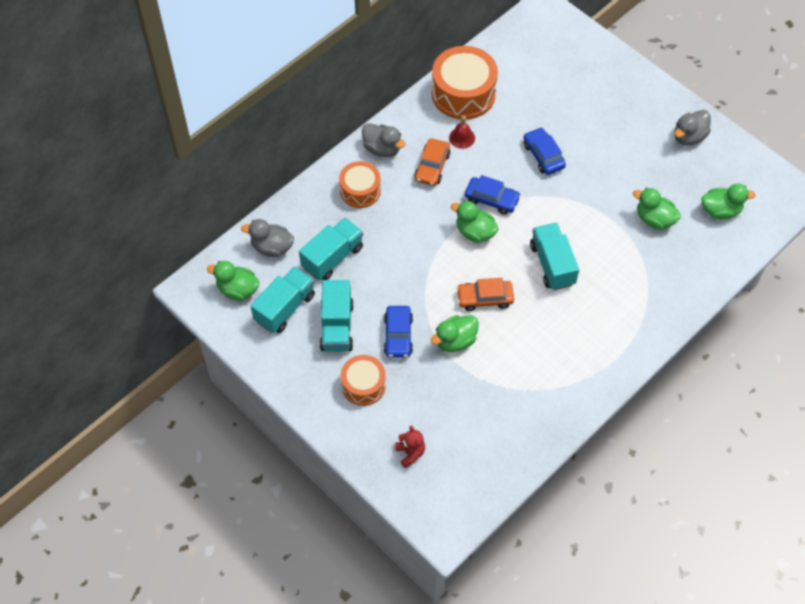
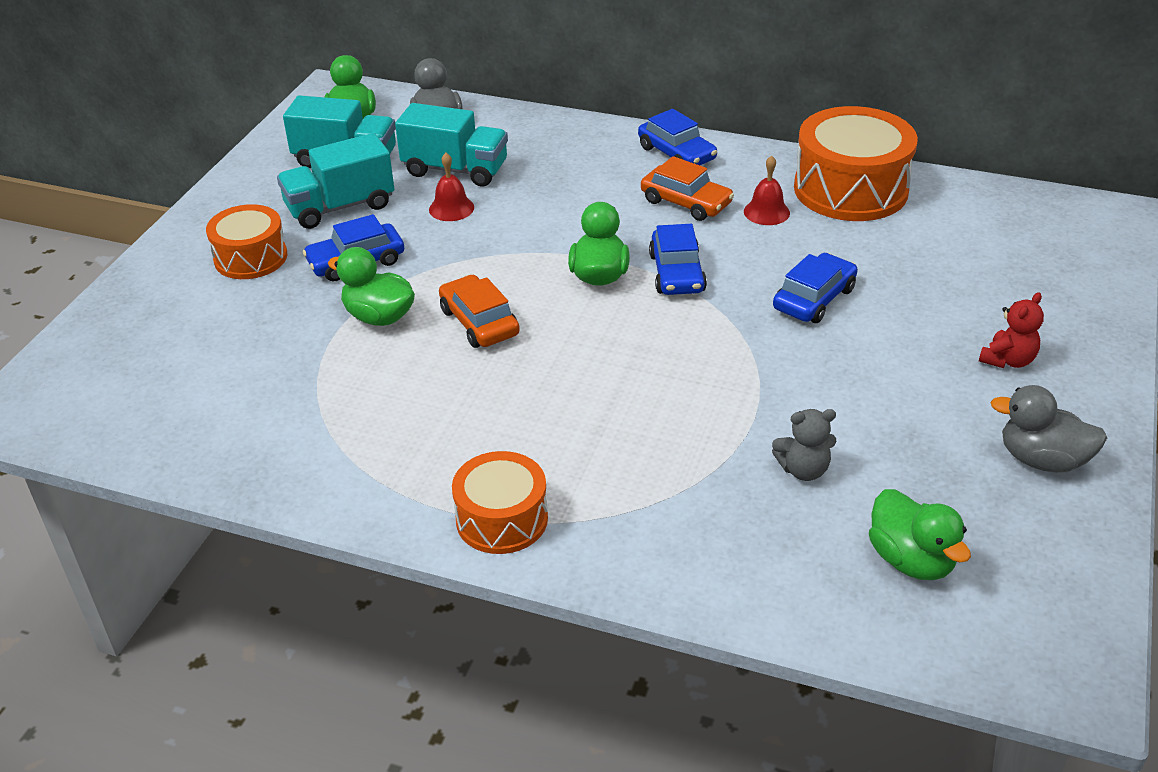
camera: 65 degrees right, 20 degrees down
(360, 190) = (587, 158): orange drum -> orange drum (502, 519)
(372, 273) = (451, 208): none -> red bell
(382, 149) = (677, 153): grey duck -> blue car
(410, 453) = (148, 334): red teddy bear -> red teddy bear (1008, 360)
(432, 167) = (686, 202): orange car -> orange car turned 135 degrees counterclockwise
(552, 264) = (600, 373): turquoise truck -> none
(654, 219) = (803, 470): green duck -> grey teddy bear

